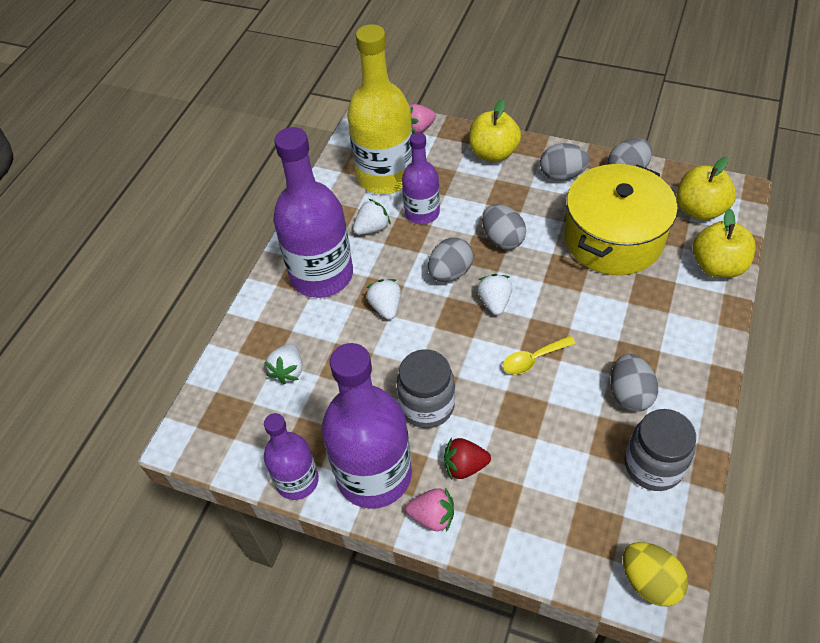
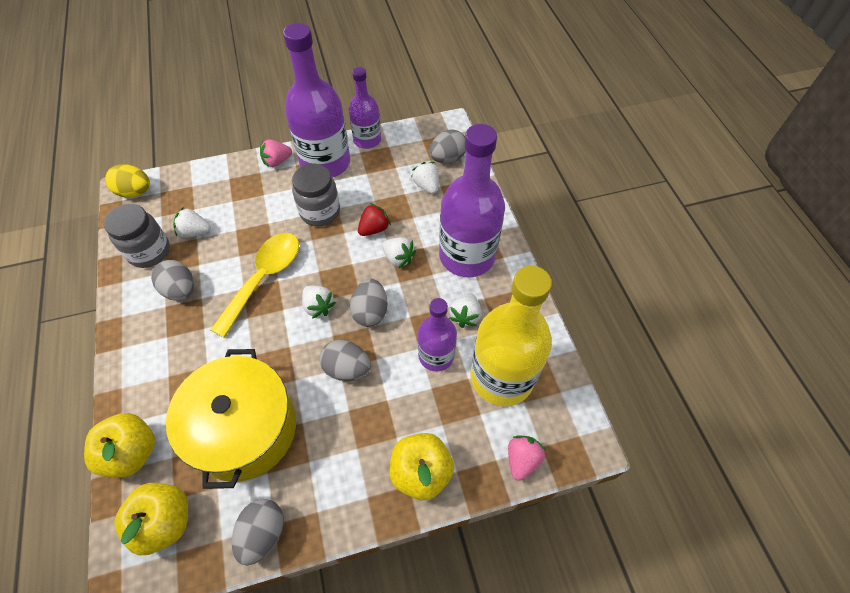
camera: 140 degrees right, 5 degrees up
(464, 466) = (273, 193): red strawberry -> red strawberry (374, 229)
(533, 359) = (264, 278): yellow spoon -> yellow spoon, size x1.89
(562, 175) = (332, 484): grey egg -> grey egg (447, 158)
(587, 463) = (195, 232): none -> white strawberry

